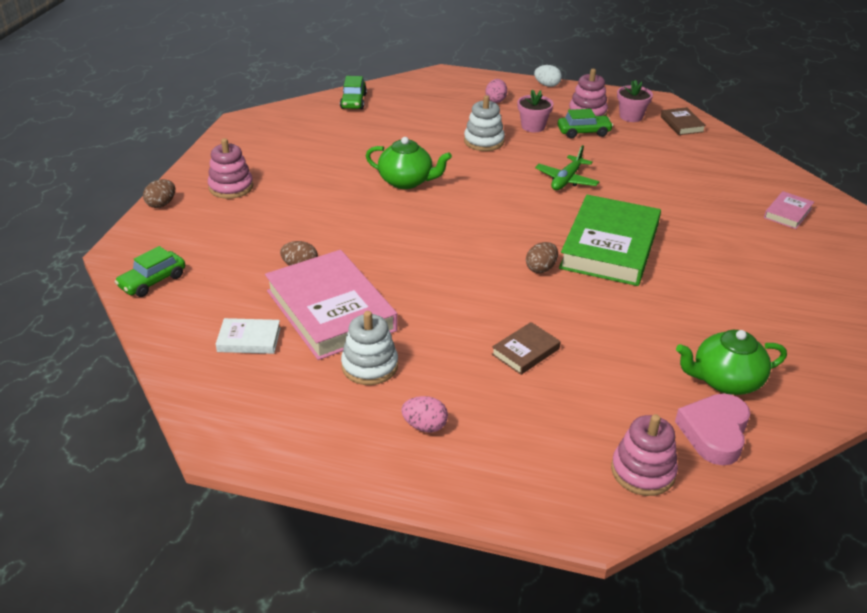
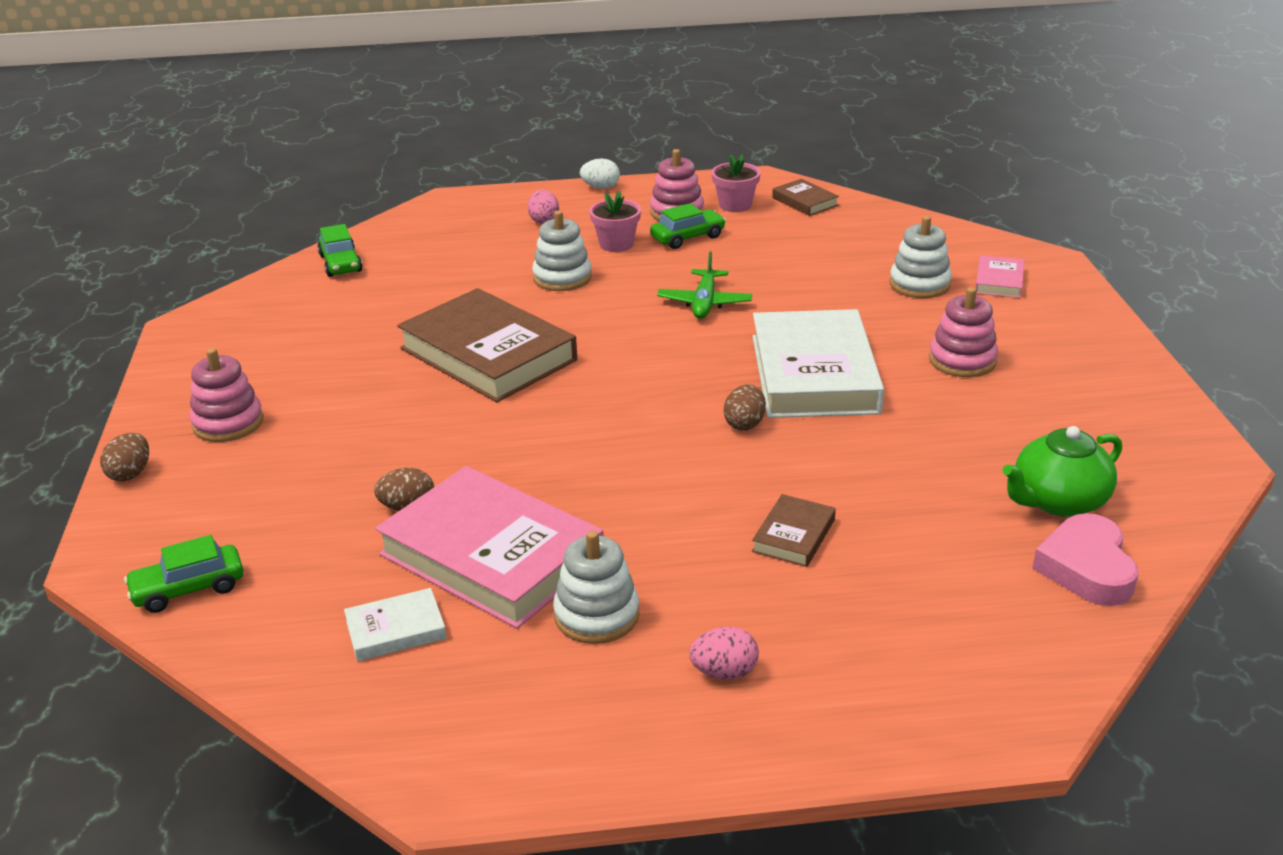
camera: 20 degrees left, 5 degrees down
(152, 281) = (188, 589): green car -> green car turned 45 degrees clockwise
(406, 181) = (488, 354): green teapot -> brown book
(610, 246) = (814, 373): green book -> white book
(643, 471) = (1035, 642): pink stacking toy -> pink stacking toy (962, 360)
(726, 202) = (919, 284): none -> white stacking toy

